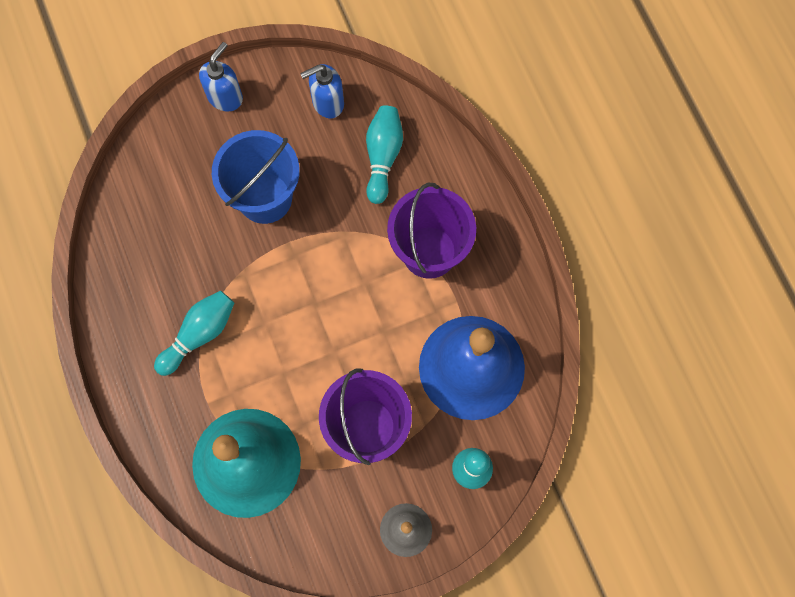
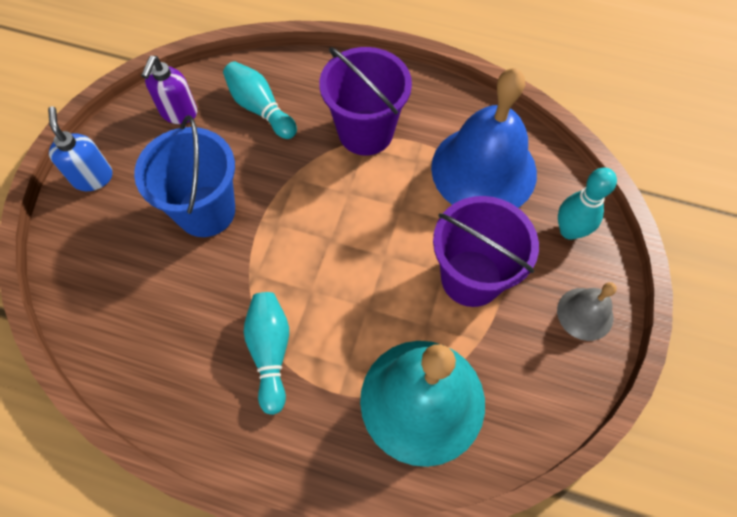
camera: 50 degrees left, 10 degrees down
(327, 103) = (179, 113): blue soap dispenser -> purple soap dispenser

